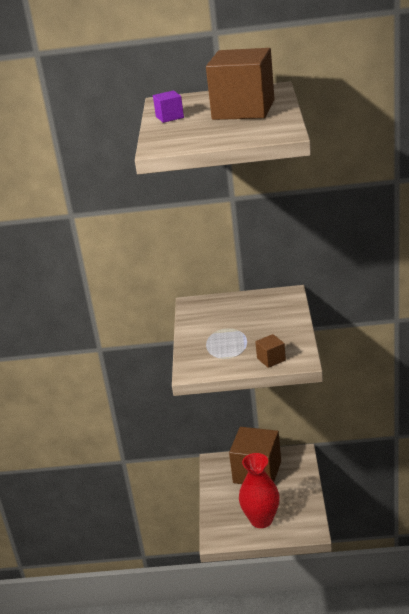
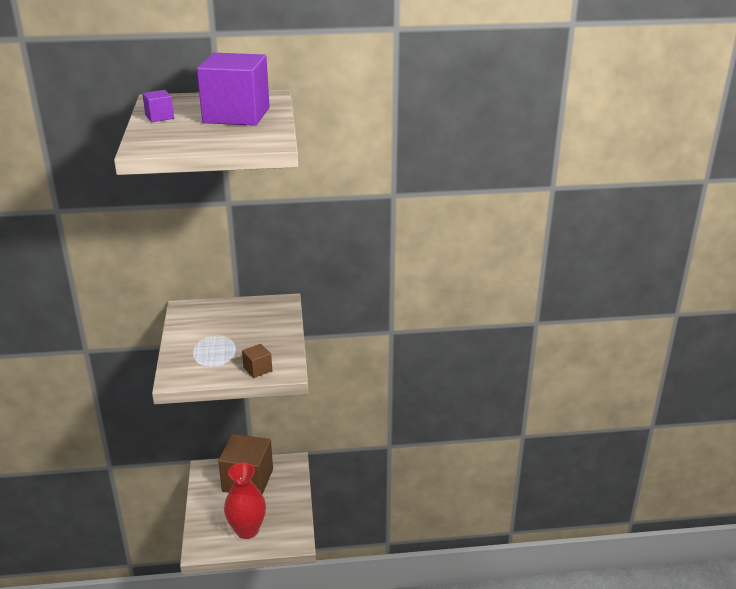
camera: 10 degrees left, 0 degrees up
(243, 110) = (236, 115): brown cube -> purple cube

